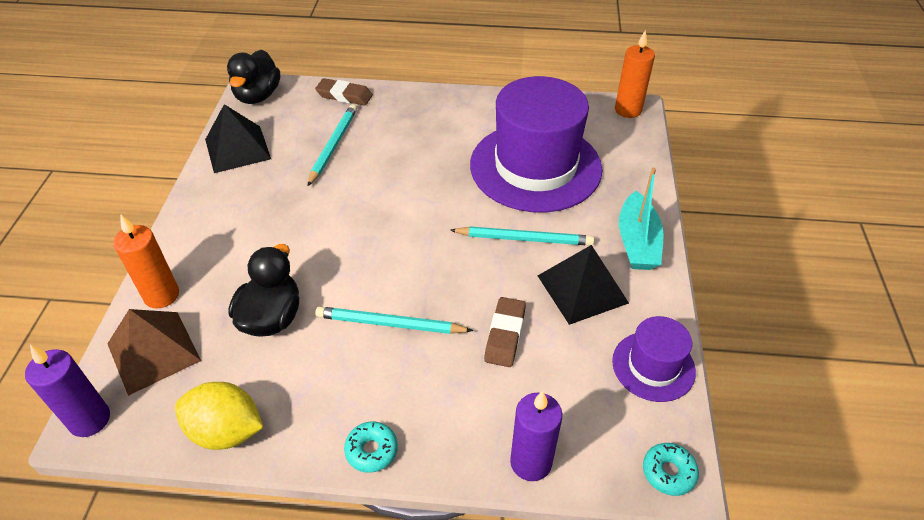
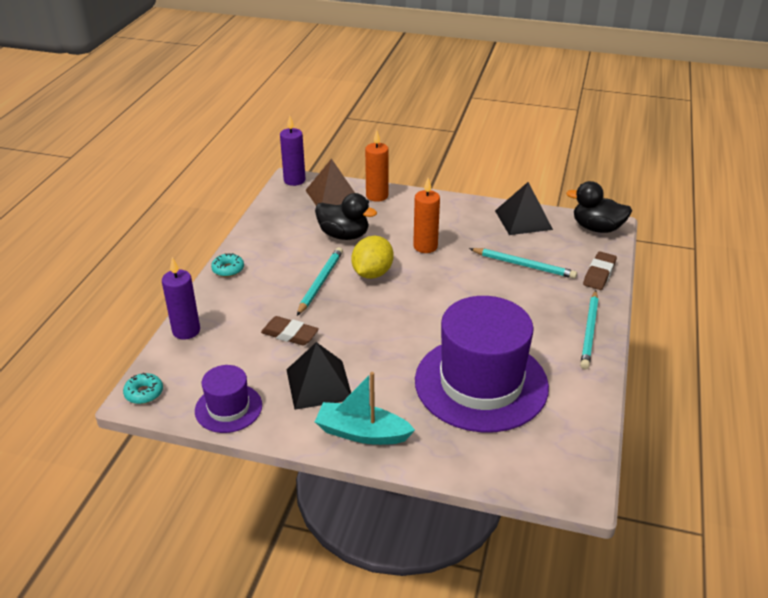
camera: 100 degrees right, 10 degrees down
(226, 431) = (266, 221): yellow lemon -> yellow lemon (372, 273)
(524, 239) = (385, 360): turquoise pencil -> turquoise pencil (589, 331)
(628, 110) = (577, 480): orange candle -> orange candle (425, 246)

